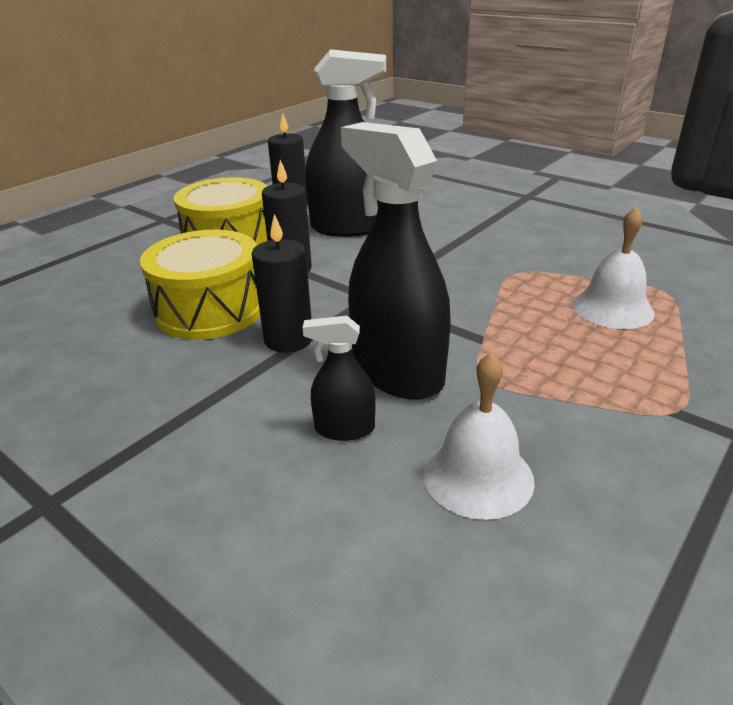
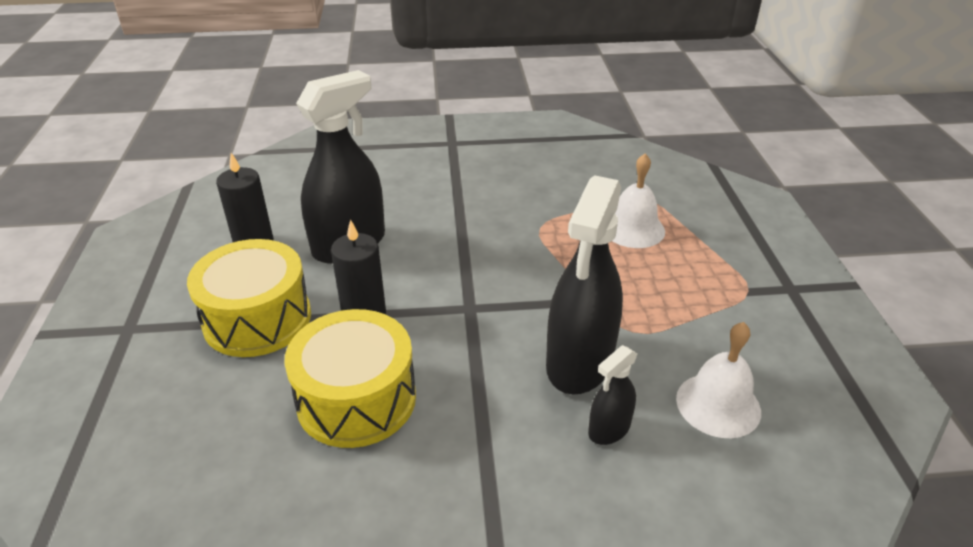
camera: 45 degrees left, 5 degrees up
(288, 339) = (466, 385): black candle -> none
(397, 372) = (579, 362): black spray bottle -> black spray bottle turned 75 degrees counterclockwise

